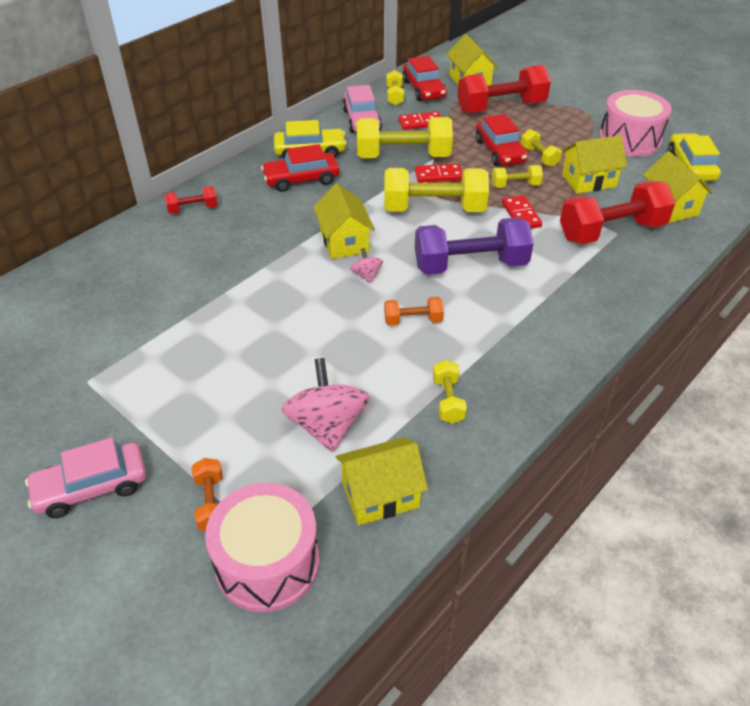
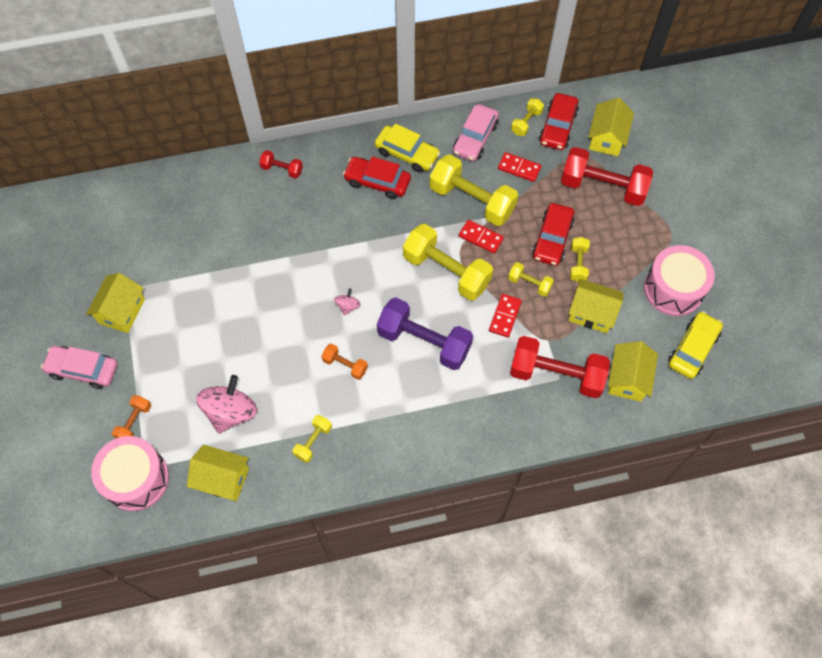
camera: 35 degrees right, 20 degrees up
(344, 241) = (358, 265): yellow house -> yellow house (122, 311)

